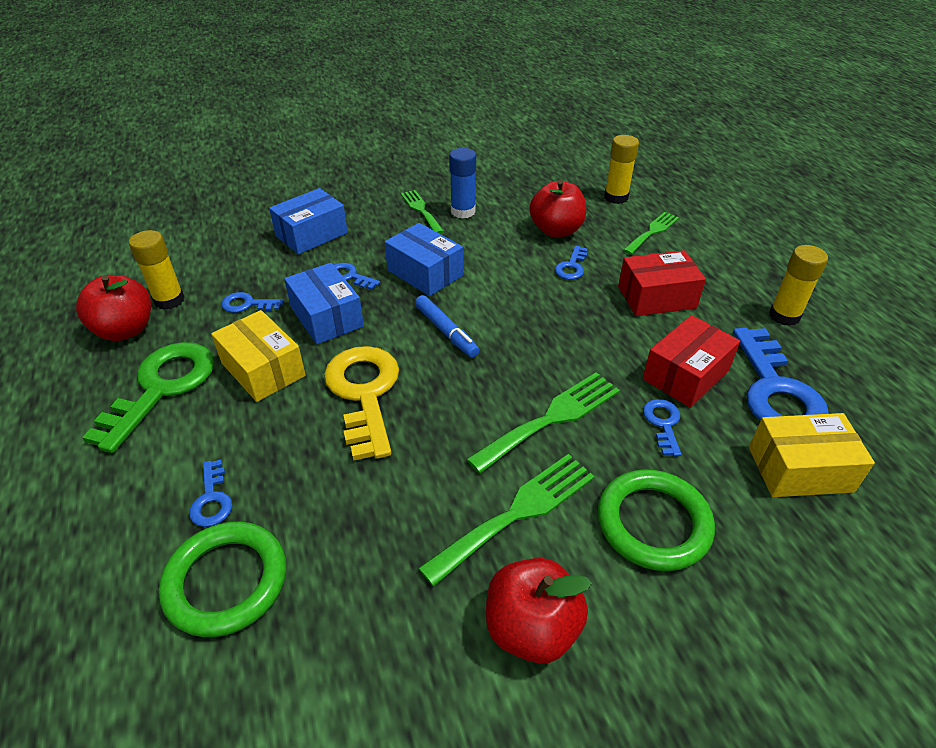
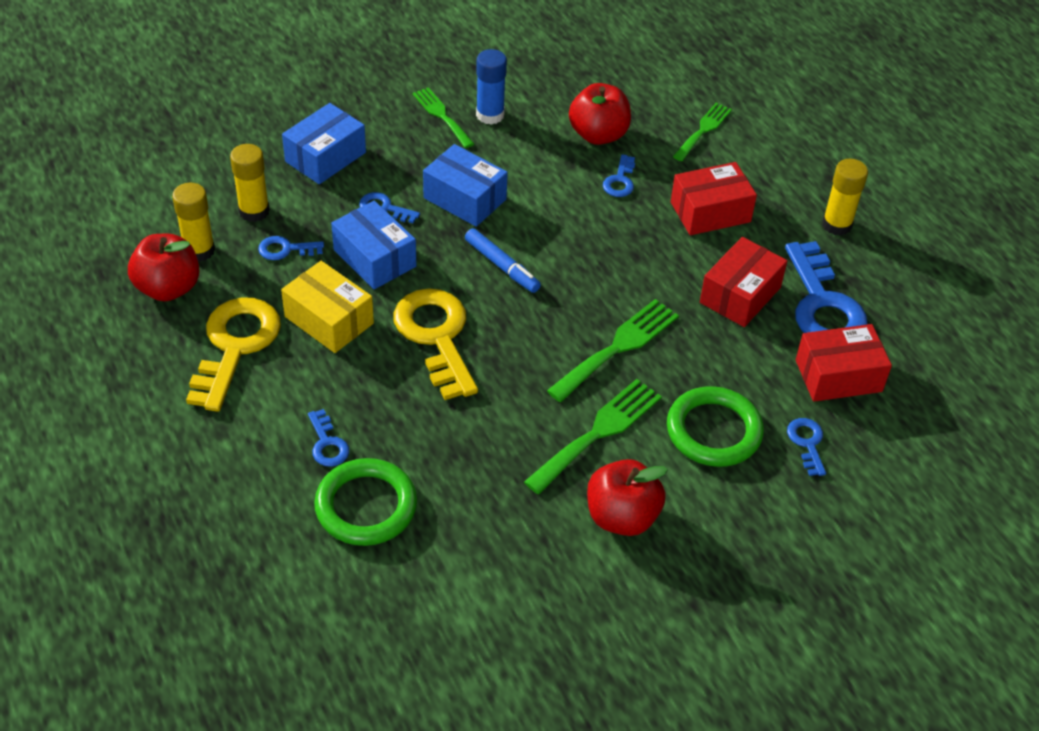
camera: 10 degrees left, 5 degrees up
(162, 388) = (235, 346): green key -> yellow key
(616, 197) = (661, 84): yellow glue stick -> yellow glue stick (254, 211)
(663, 423) = (720, 344): blue key -> blue key (807, 443)
(800, 469) = (838, 376): yellow box -> red box

